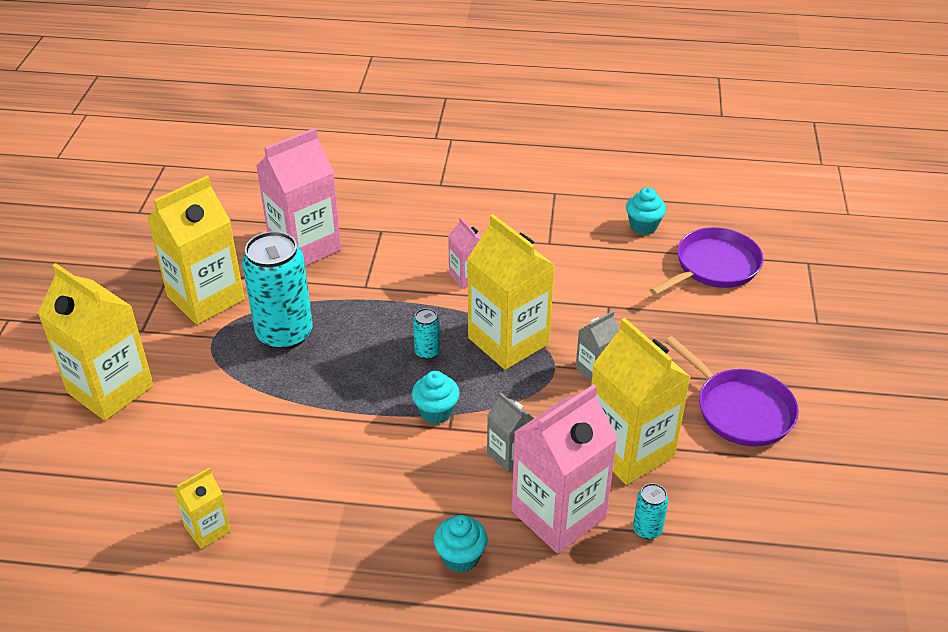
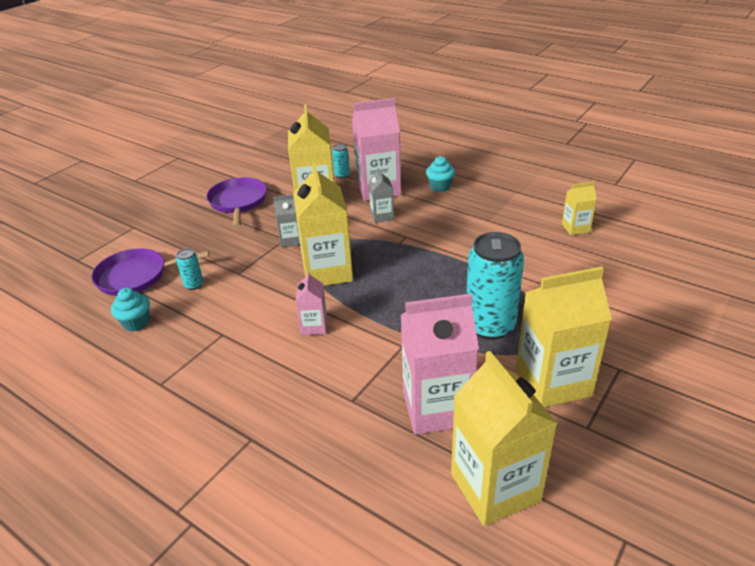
camera: 150 degrees left, 5 degrees down
(110, 389) = (645, 325): yellow carton -> yellow carton (495, 487)
(427, 352) = (388, 281): turquoise can -> turquoise can (194, 285)
(436, 412) = (408, 246): turquoise cupcake -> none

